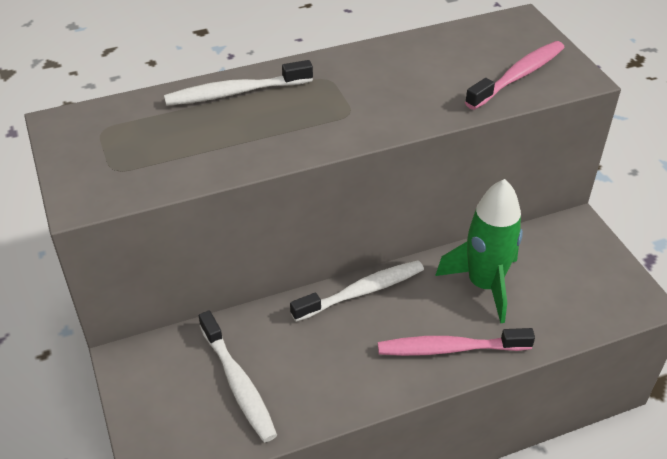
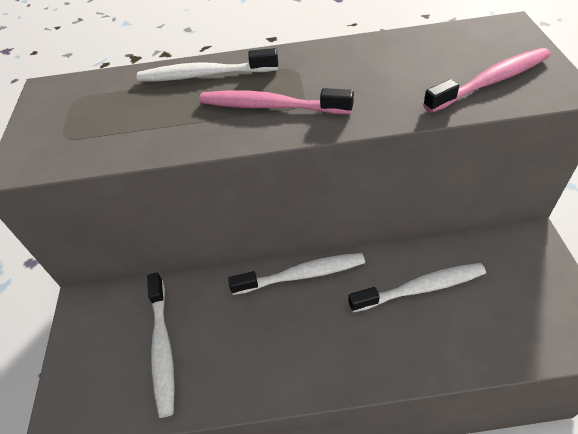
camera: 20 degrees right, 5 degrees up
(449, 348) = (367, 352): pink toothbrush -> pink toothbrush (270, 106)
(484, 285) = (421, 288): green rocket -> white toothbrush

